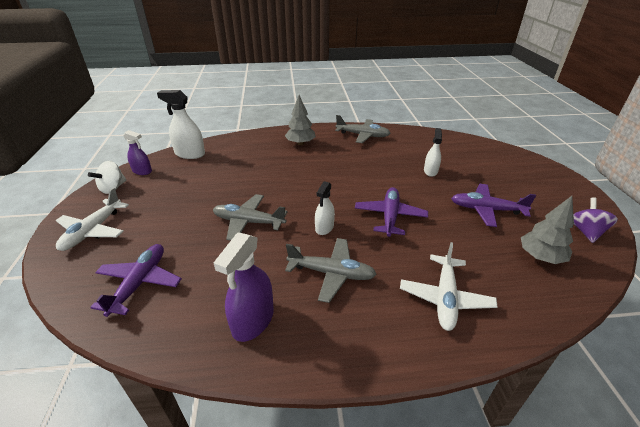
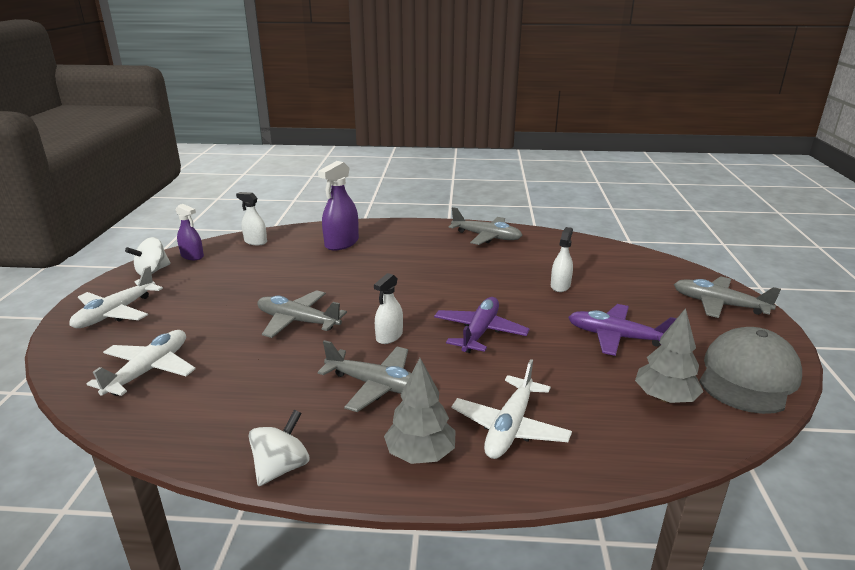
camera: 10 degrees right, 10 degrees down
(140, 283) = (149, 370): purple plane -> white plane
(190, 154) = (255, 242): white spray bottle -> white spray bottle, size x0.63
(253, 320) = (263, 422): purple spray bottle -> purple spray bottle (341, 243)
(284, 363) = (281, 467): none -> white spinning top
(300, 143) = (399, 240): grey tree -> grey tree (420, 454)
(541, 176) = (718, 304): none -> grey plane
(586, 232) = (748, 376): purple spinning top -> grey cap

